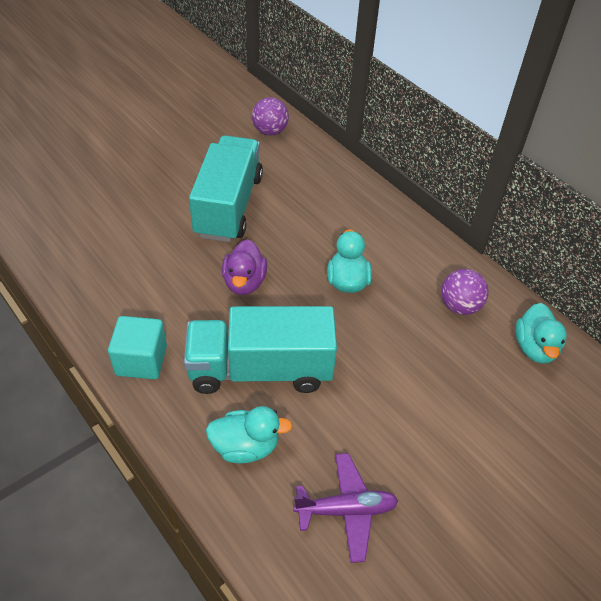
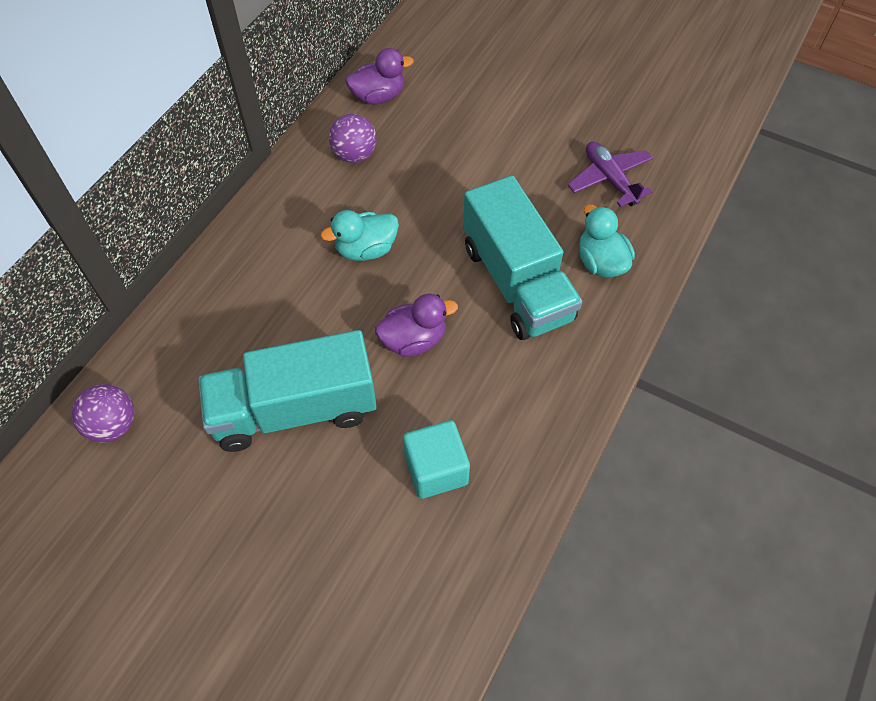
camera: 110 degrees left, 10 degrees up
(141, 360) = (566, 387): turquoise cube -> turquoise cube (436, 469)
(535, 348) = (378, 97): turquoise duck -> purple duck

